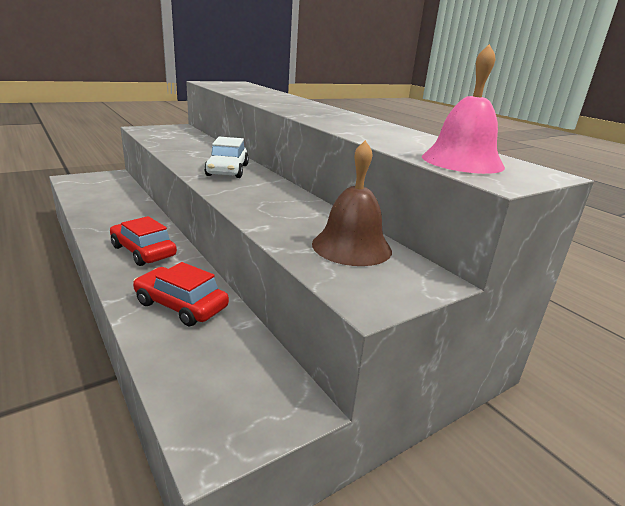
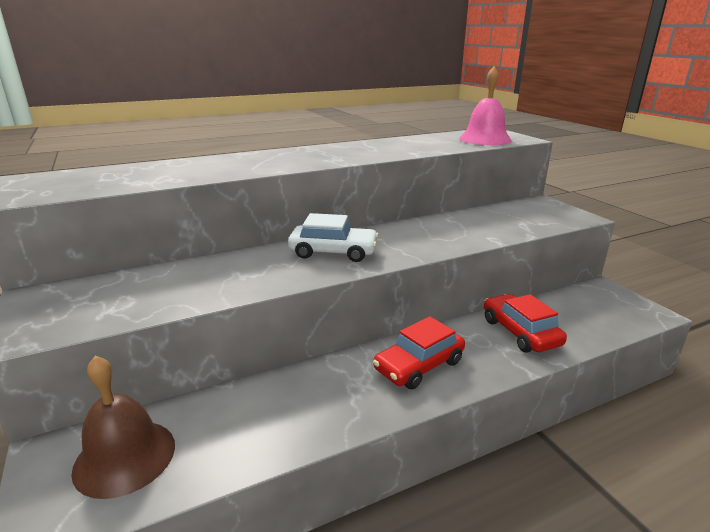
camera: 80 degrees left, 0 degrees up
(181, 305) = (520, 332): red car -> red car turned 120 degrees clockwise
(351, 247) = (511, 214): brown bell -> brown bell (125, 457)

